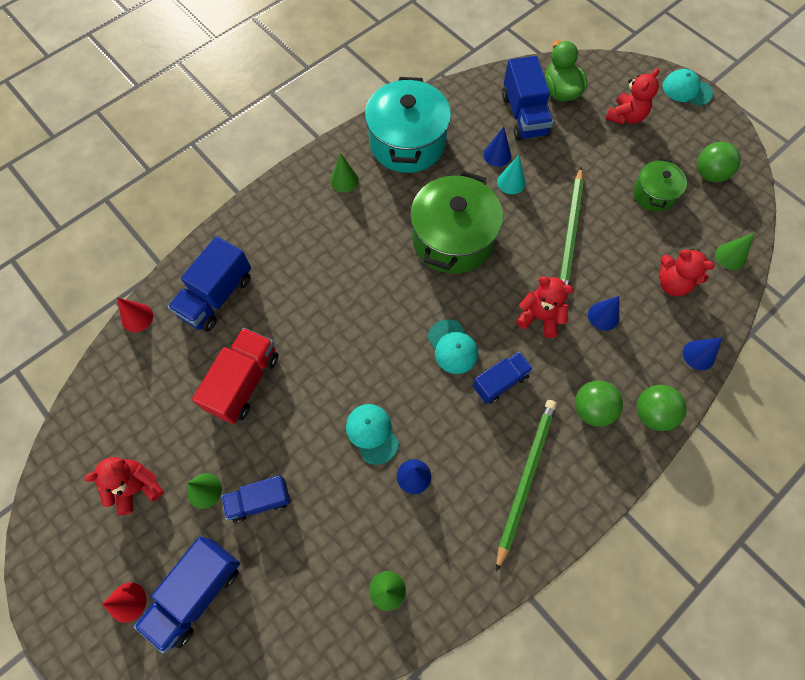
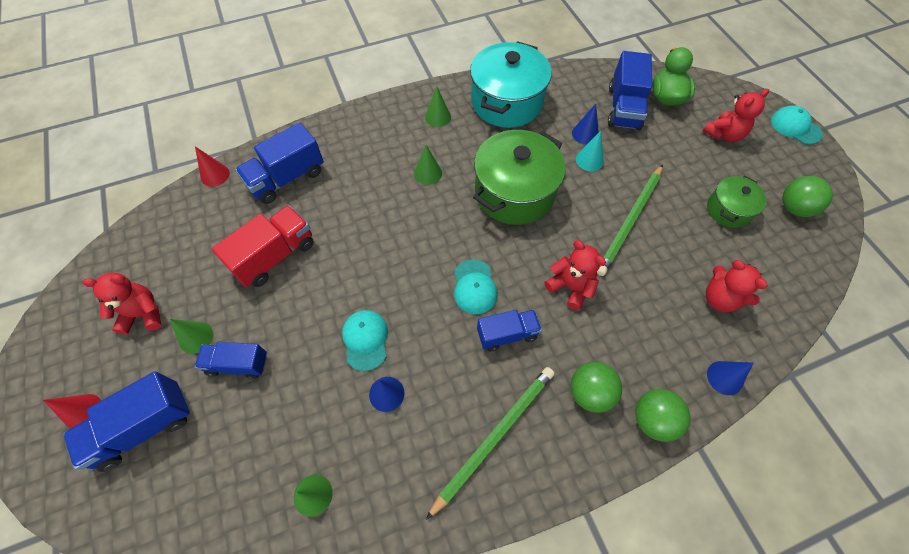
camera: 20 degrees right, 5 degrees down
(603, 316) = (635, 306): blue cone -> none
(730, 256) = (792, 292): green cone -> green cone (428, 173)

